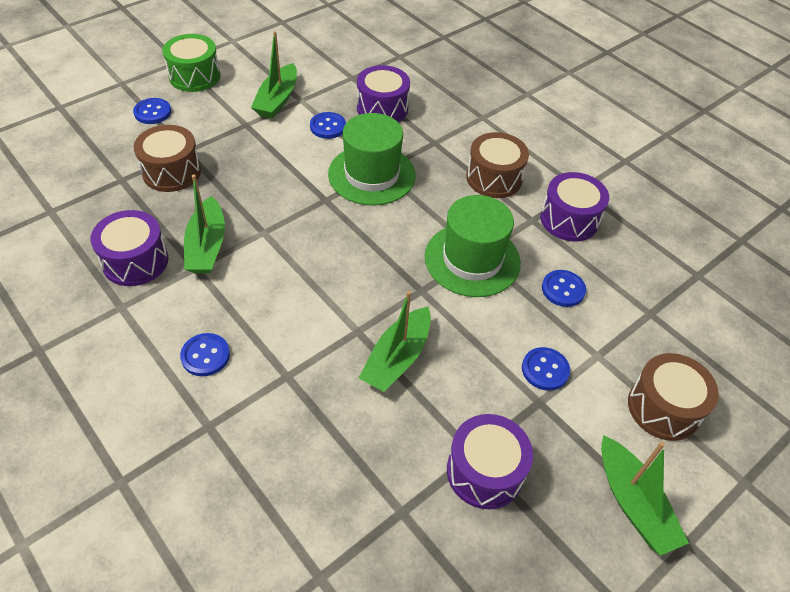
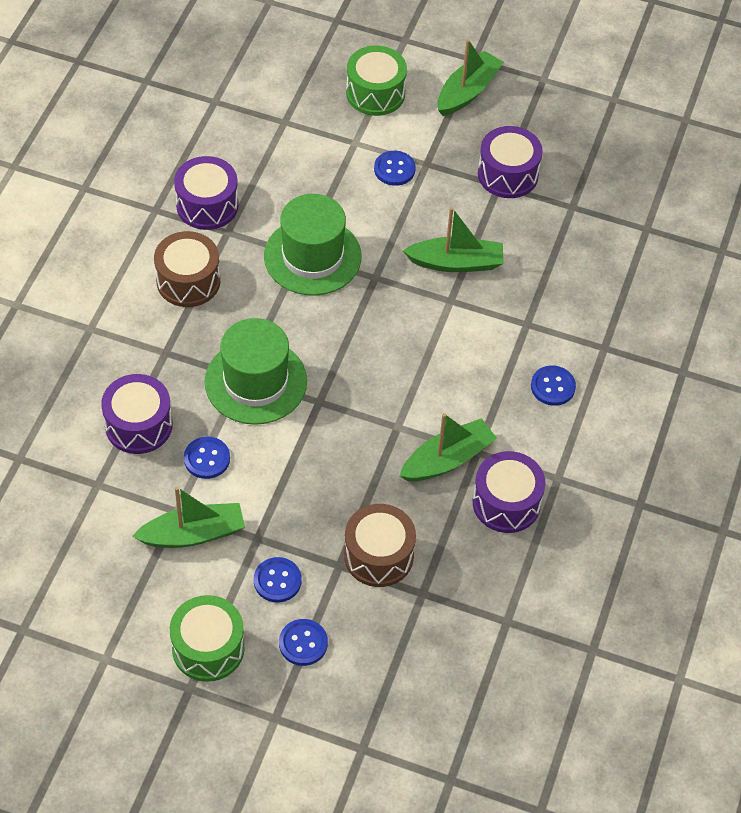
camera: 120 degrees left, 5 degrees up
(563, 289) = (300, 183): blue button -> blue button (277, 581)
(663, 408) = (375, 93): brown drum -> green drum

